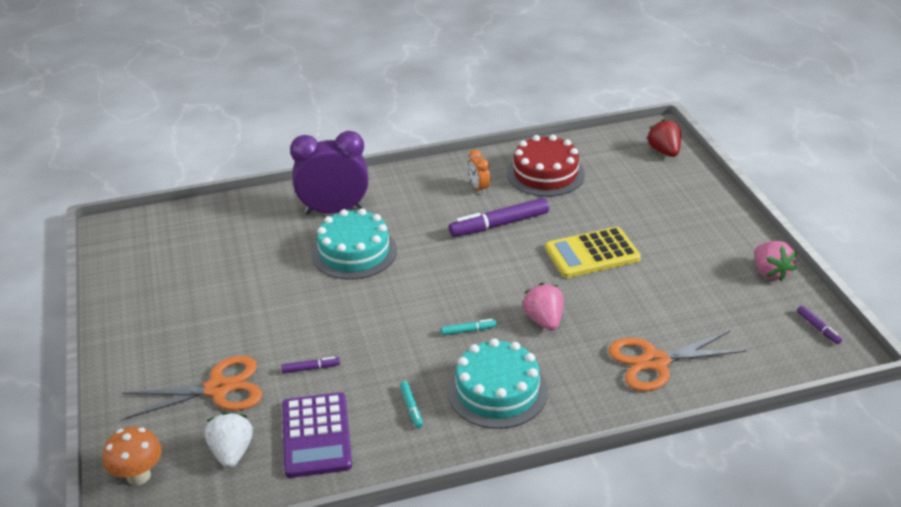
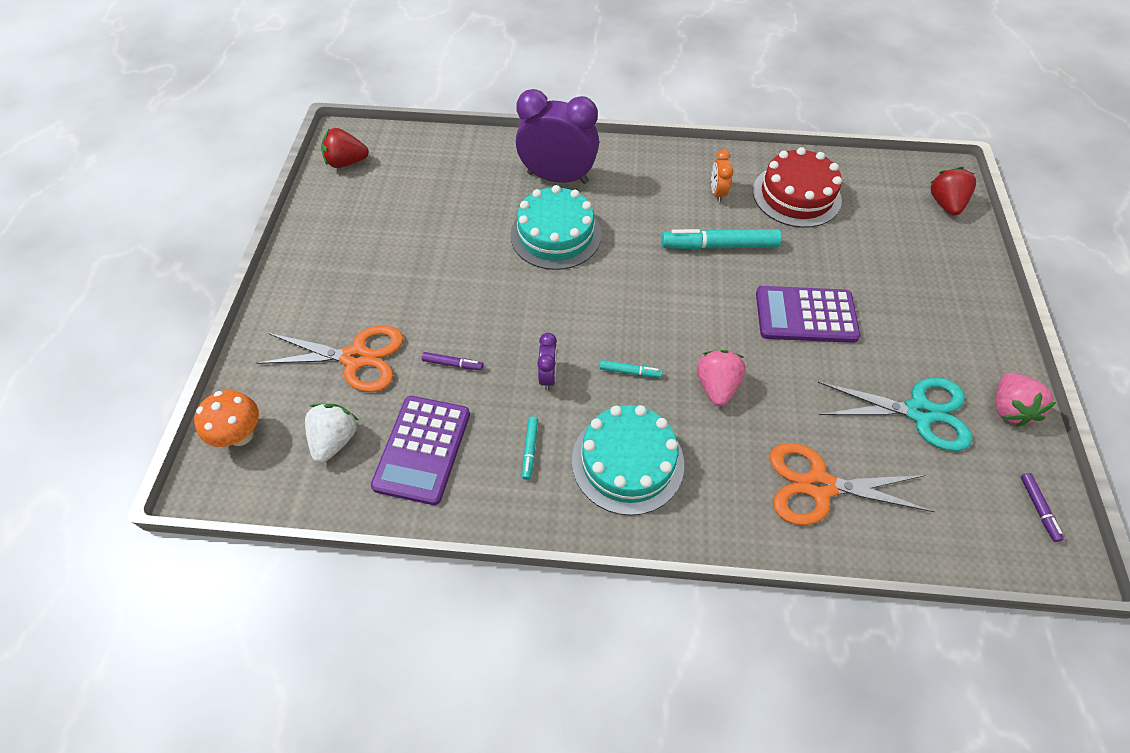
camera: 20 degrees right, 20 degrees up
(125, 247) = (346, 162): none -> red strawberry
(400, 353) = (548, 376): none -> purple clock
(499, 225) = (719, 246): purple marker -> turquoise marker
(592, 253) = (805, 315): yellow calculator -> purple calculator
(707, 293) = (919, 412): none -> turquoise scissors

